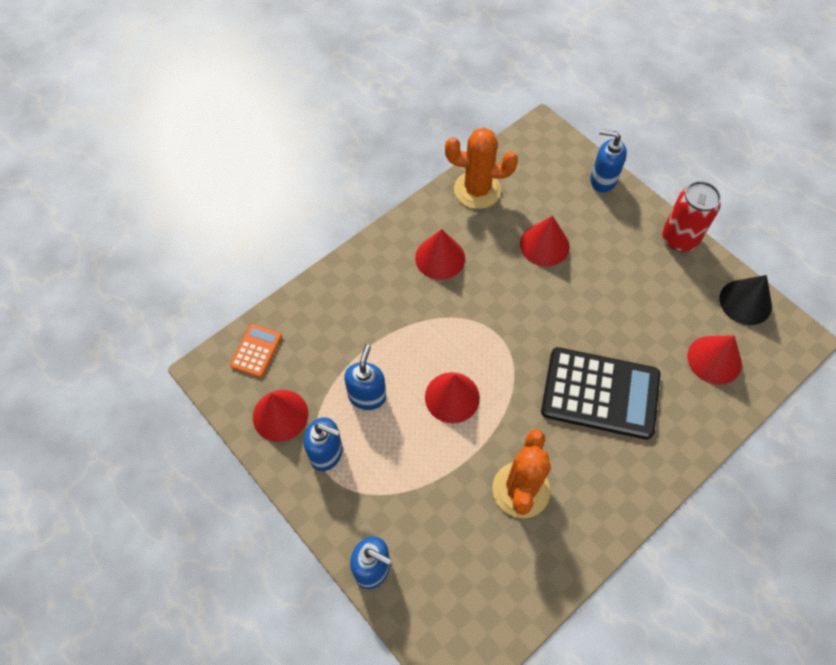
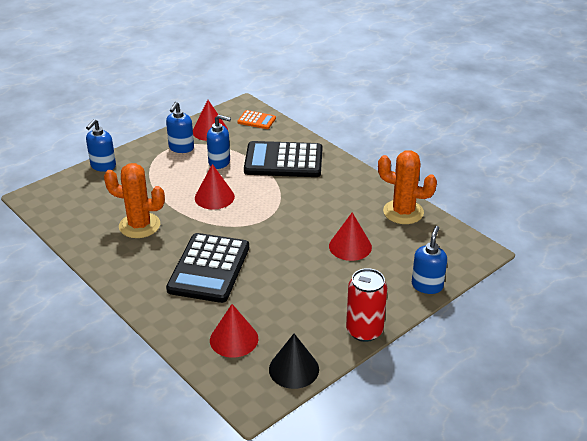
camera: 90 degrees right, 25 degrees down
(366, 314) = (283, 161): none -> black calculator
(440, 258) = (333, 193): red cone -> none
(477, 190) = (403, 212): orange cactus -> orange cactus turned 75 degrees counterclockwise

